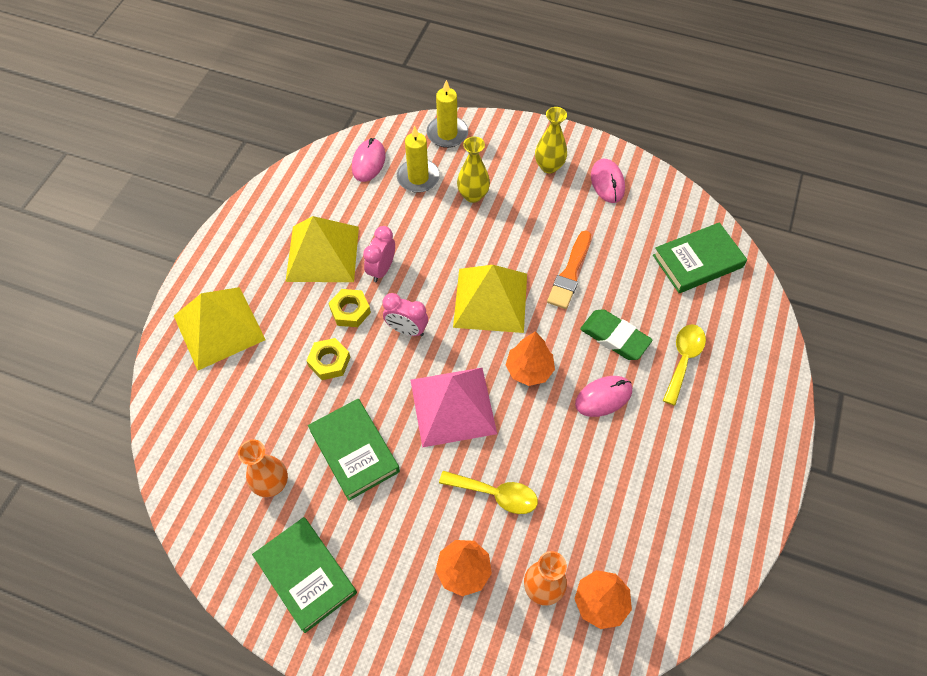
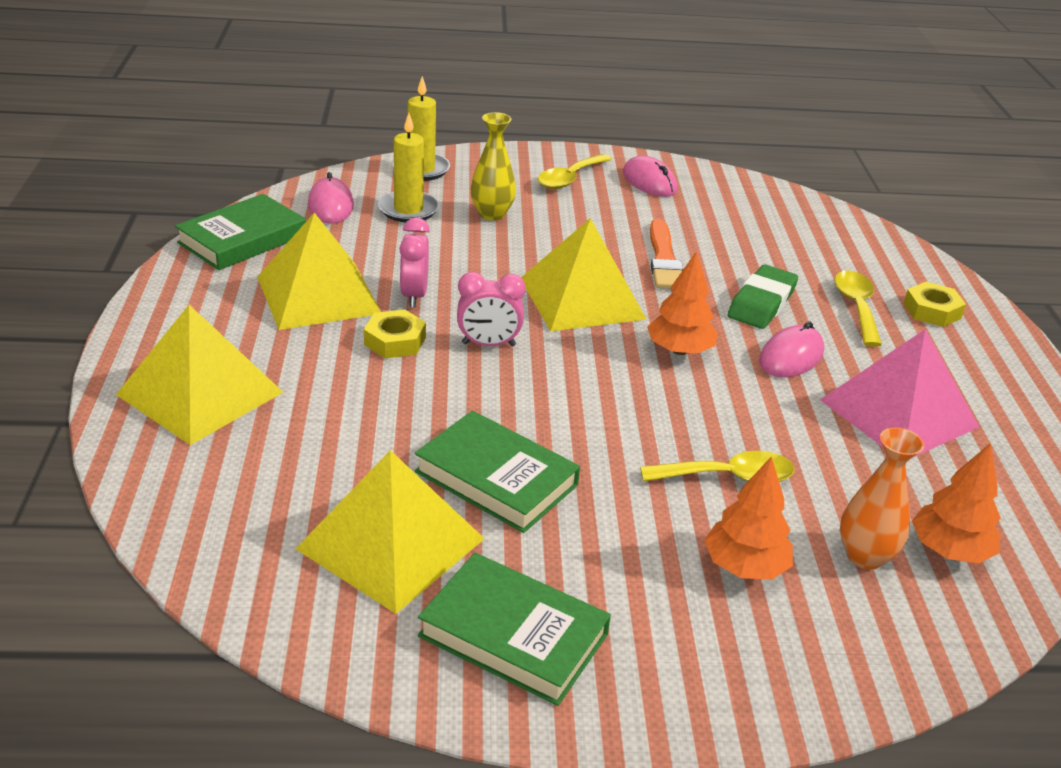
camera: 25 degrees left, 25 degrees down
(272, 484) = (390, 543): orange vase -> yellow pyramid
(329, 361) = (397, 395): yellow nut -> yellow nut (932, 311)
(453, 406) = (605, 403): pink pyramid -> pink pyramid (898, 413)
(549, 166) = (569, 179): yellow vase -> yellow spoon
(615, 337) = (761, 303): green eraser -> green eraser turned 75 degrees counterclockwise
(697, 261) = (803, 226): green book -> green book (242, 239)

